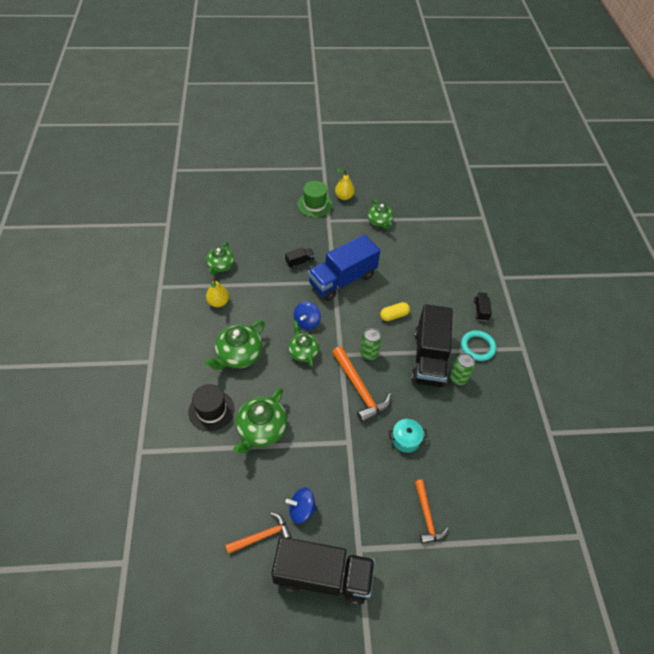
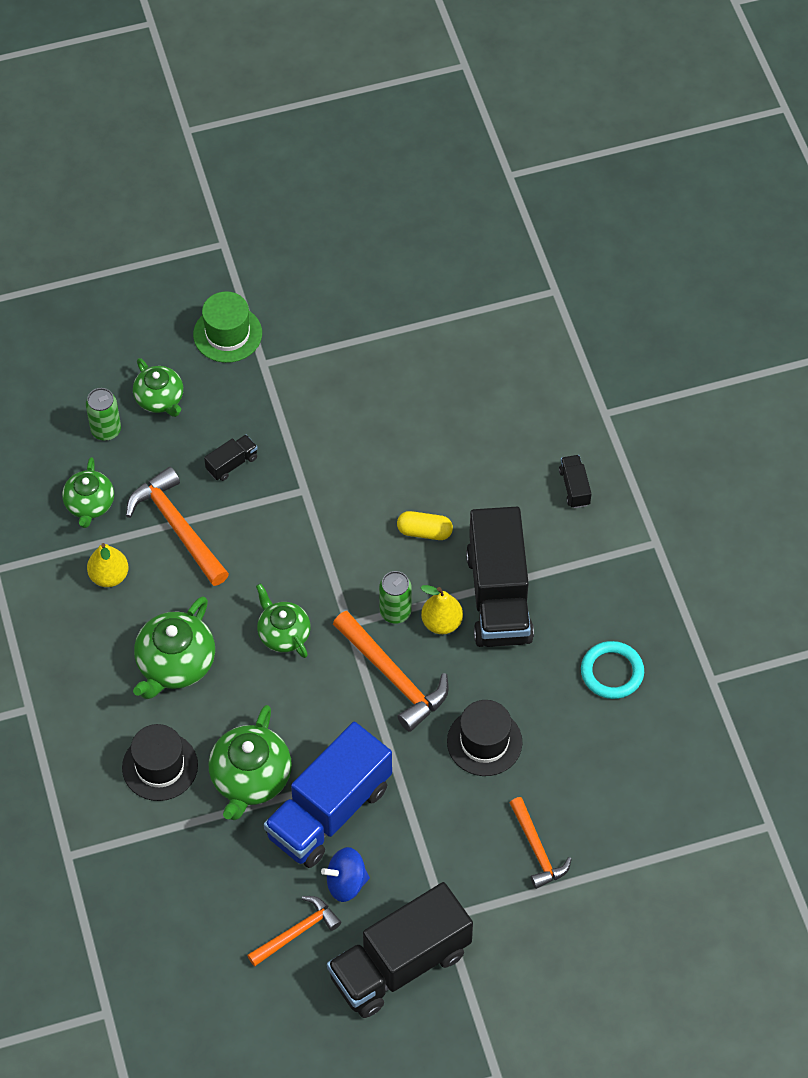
camera: 10 degrees left, 5 degrees up
(262, 286) = (177, 527): none -> orange hammer
(307, 322) = (275, 578): blue spinning top -> none
(322, 576) = (400, 964): black truck -> black truck turned 150 degrees clockwise
(342, 280) = (318, 482): blue truck -> blue truck (329, 811)
(344, 197) = (280, 303): yellow pear -> yellow pear (441, 623)
(380, 222) = (360, 345): green teapot -> green teapot (160, 399)
(394, 315) = (424, 531): yellow capsule -> yellow capsule turned 45 degrees clockwise
(406, 439) = (484, 742): turquoise pot -> black hat
(458, 378) = (553, 621): green can -> green can (106, 430)
(477, 347) = (578, 558): turquoise ring -> turquoise ring (612, 672)

